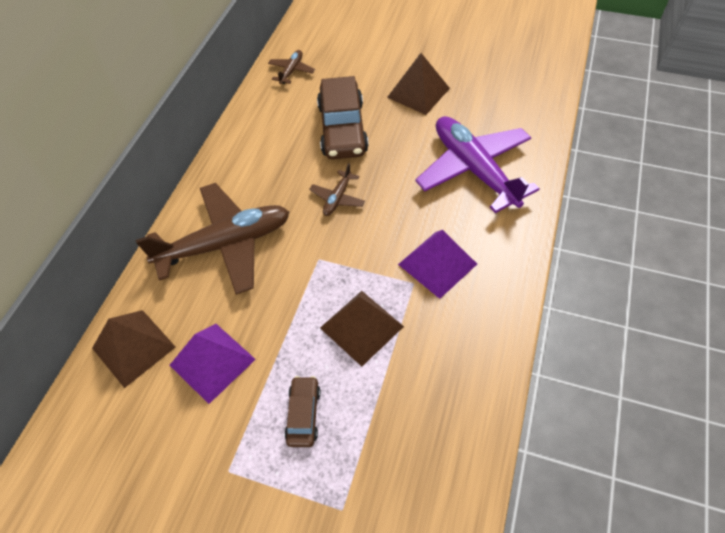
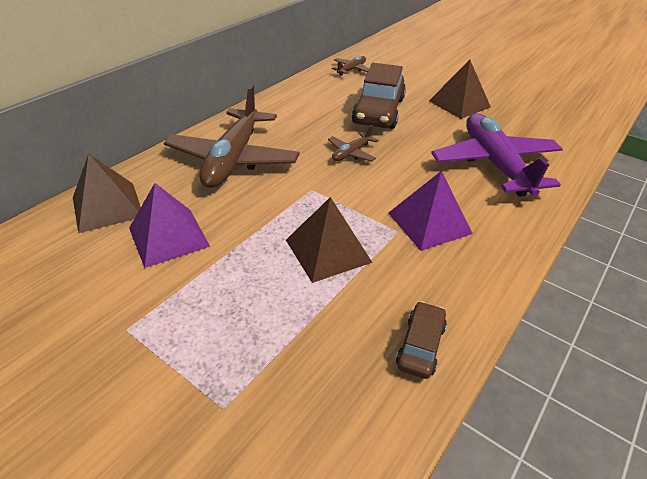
camera: 15 degrees right, 15 degrees down
(226, 244) = (233, 159): brown plane -> brown plane turned 105 degrees clockwise
(303, 414) = (230, 305): brown car -> brown car (420, 345)

